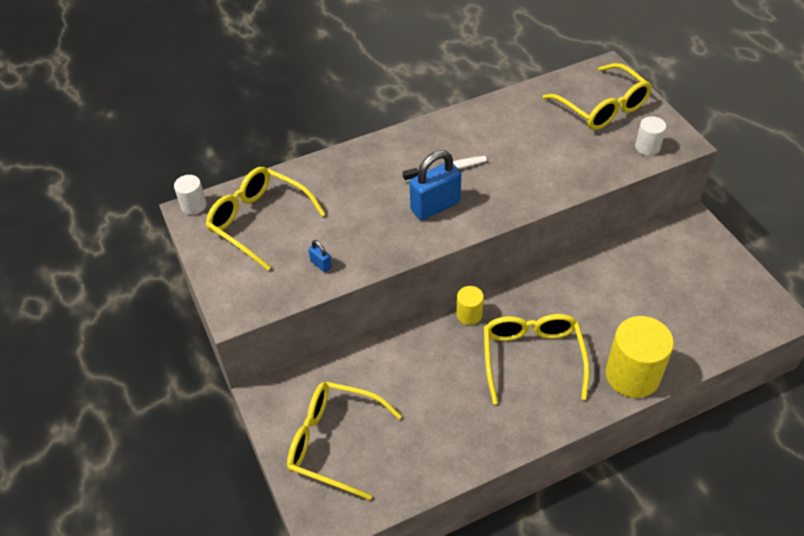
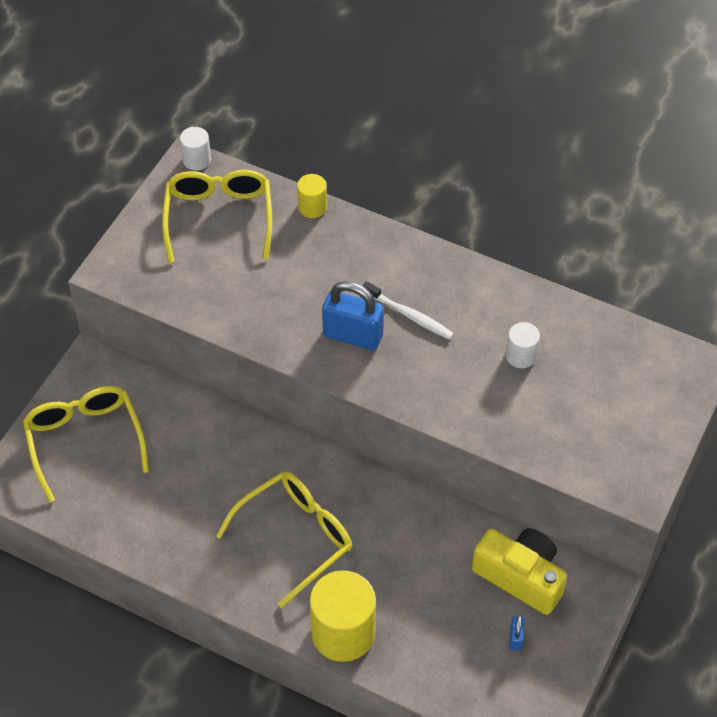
camera: 50 degrees right, 5 degrees up
(321, 264) = (208, 295): blue padlock -> blue padlock (516, 638)
(469, 314) = (304, 456): yellow cylinder -> yellow cylinder (312, 207)
(602, 108) = (627, 394): yellow glasses -> none
(647, 147) = (601, 466): white cylinder -> white cylinder (521, 356)
(657, 256) = (520, 576): none -> yellow camera

